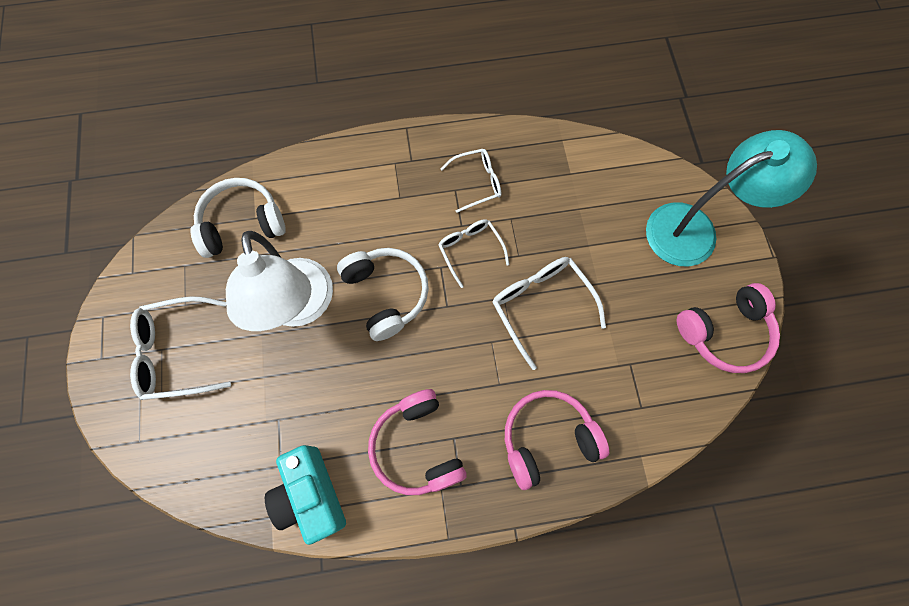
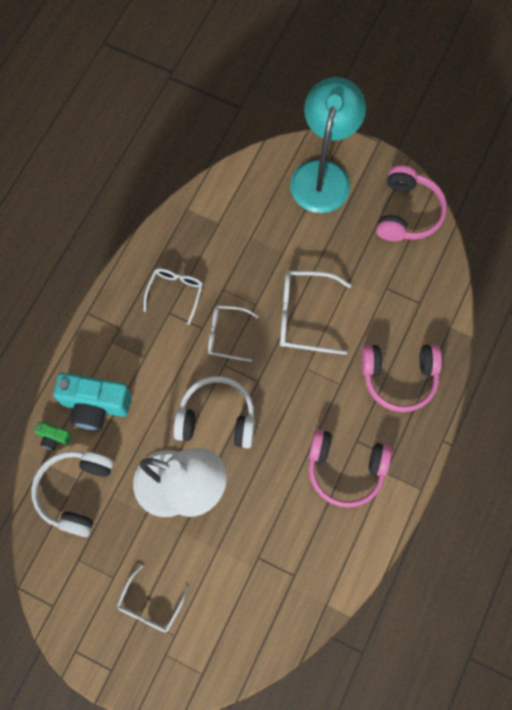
camera: 55 degrees left, 0 degrees up
(177, 352) = (150, 605): white glasses -> white glasses, size x0.65
(279, 176) = (54, 438): none -> green camera
(311, 494) = (329, 565): turquoise camera -> turquoise camera (95, 405)
(547, 438) = (399, 378): pink headphones -> pink headphones turned 105 degrees counterclockwise

